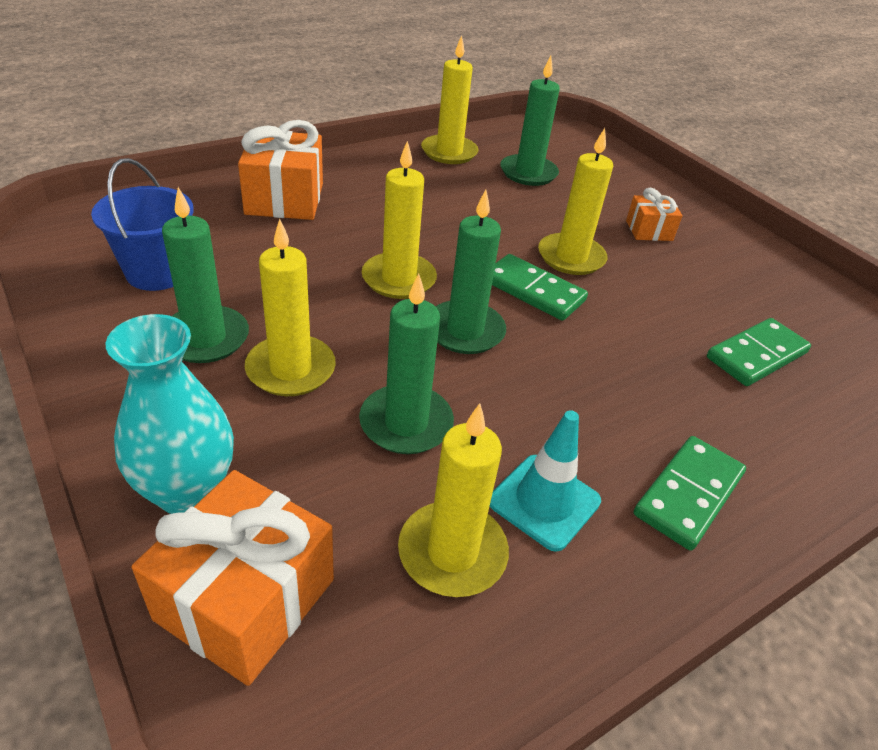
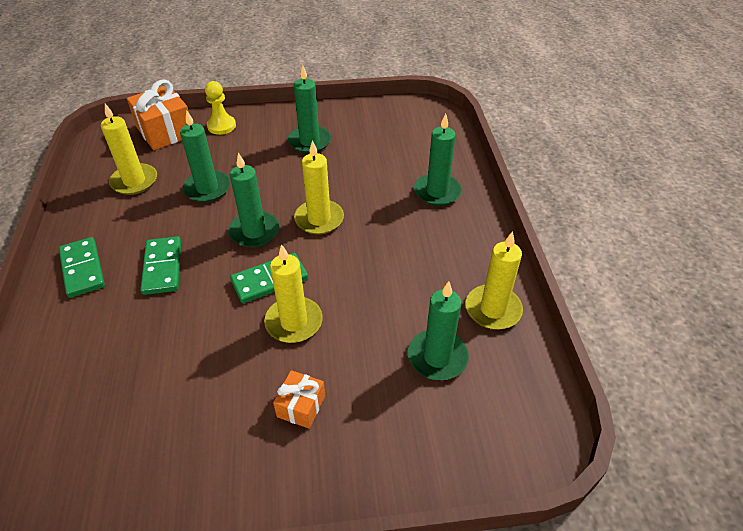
camera: 120 degrees right, 5 degrees up
(157, 273) = (373, 134): blue bucket -> none
(187, 491) = (221, 126): turquoise vase -> yellow pawn
(285, 199) = (437, 192): orange gift -> green candle
(291, 369) = (269, 162): yellow candle -> none
(544, 501) = (129, 216): turquoise traffic cone -> none
(756, 355) = (124, 376): green domino -> green domino (162, 267)

